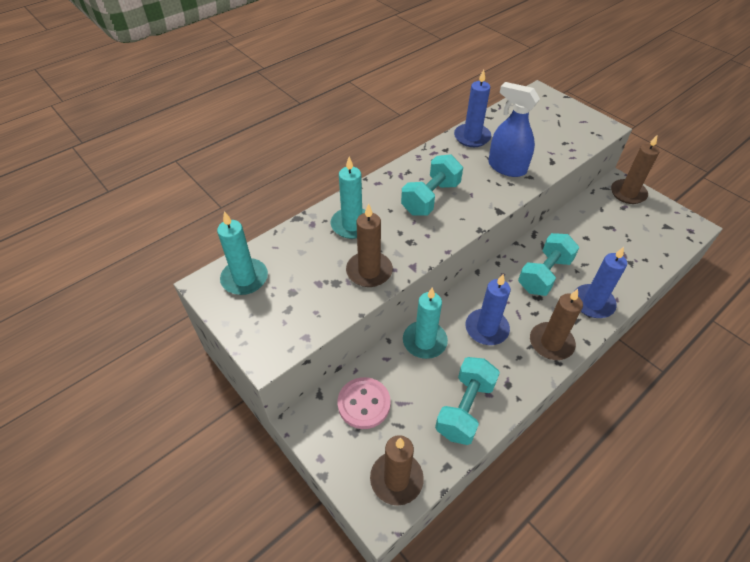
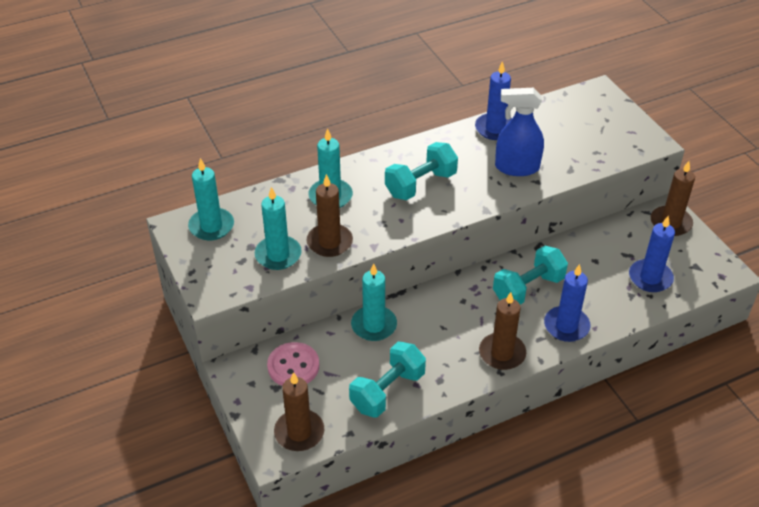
camera: 15 degrees right, 5 degrees down
(323, 295) = (278, 255): none -> turquoise candle
(486, 329) = (441, 327): blue candle -> blue candle (650, 278)
(506, 167) = (516, 167): blue spray bottle -> blue spray bottle turned 45 degrees counterclockwise

